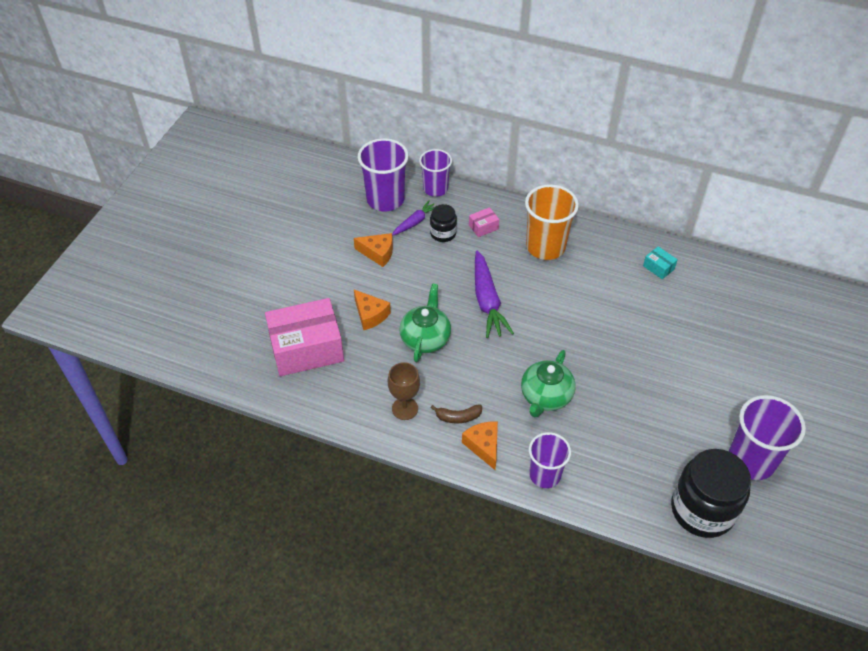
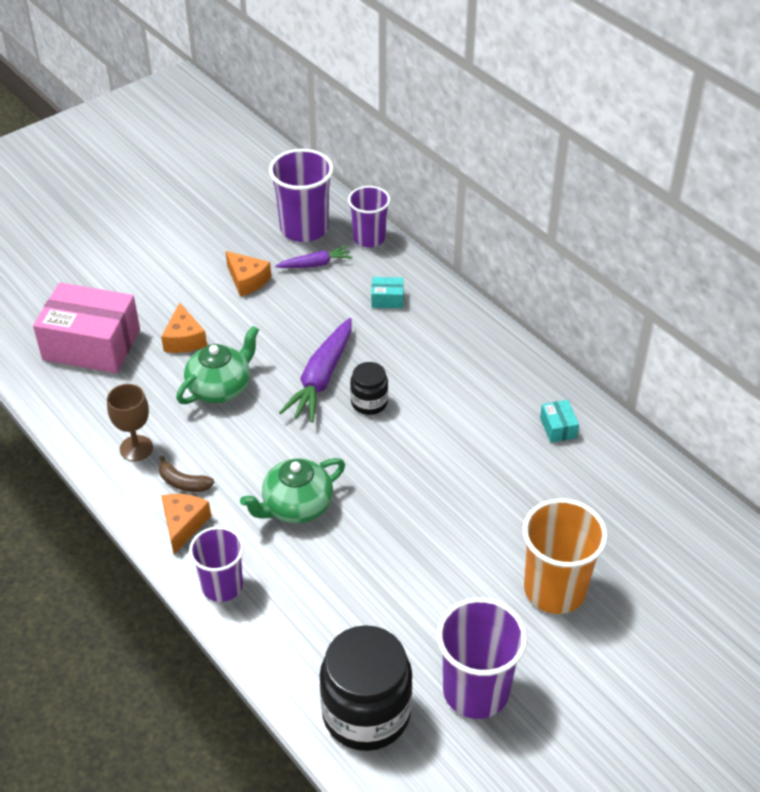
camera: 30 degrees right, 5 degrees down
(443, 233) = (335, 288): black jar -> black jar (369, 402)
(483, 227) = (387, 299): pink box -> turquoise box
(545, 246) = (440, 349): orange cup -> orange cup (555, 589)

